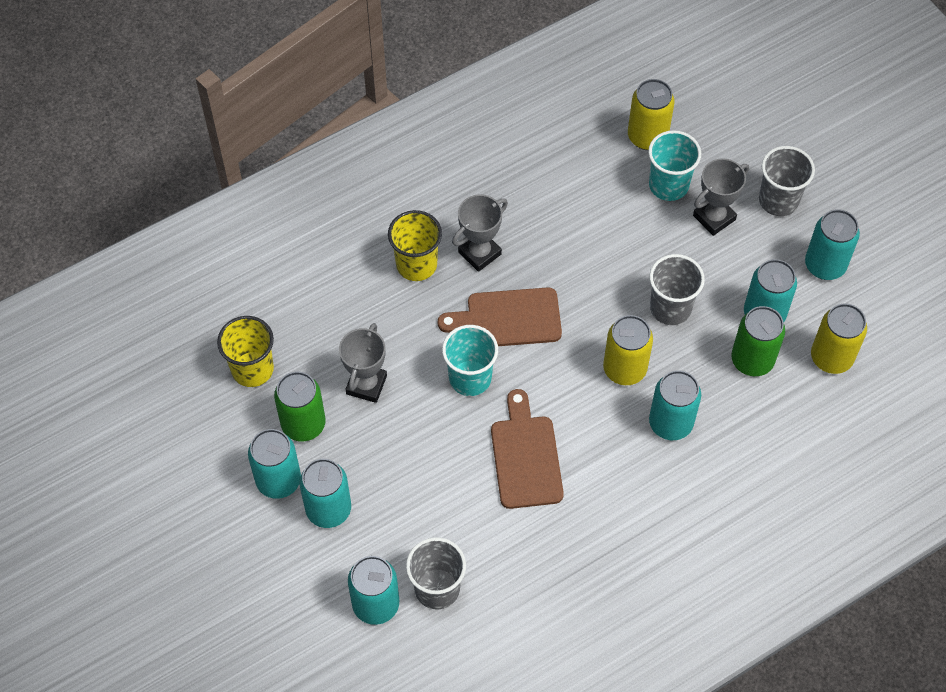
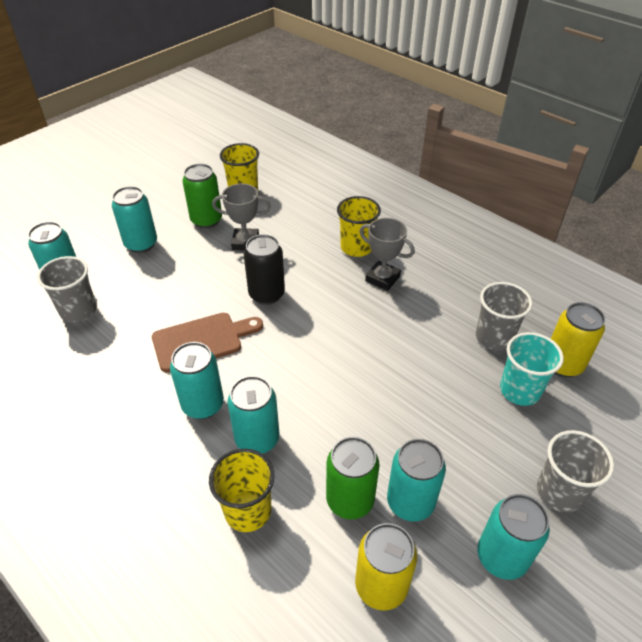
camera: 75 degrees right, 15 degrees down
(278, 480) = (161, 218): turquoise can -> turquoise can (203, 405)
(470, 378) = (266, 294): turquoise cup -> black can
(508, 319) = (328, 306): brown cutting board -> none
(624, 369) = (305, 392): yellow can -> none
(670, 308) = (384, 416): grey cup -> grey cup (494, 338)
(714, 217) = (504, 435): grey trophy -> none
(745, 444) = (248, 510): none -> yellow cup

